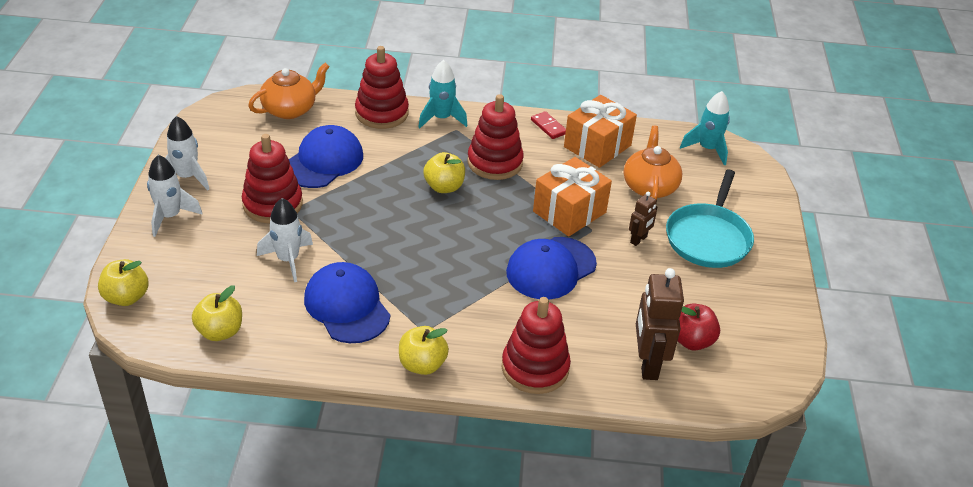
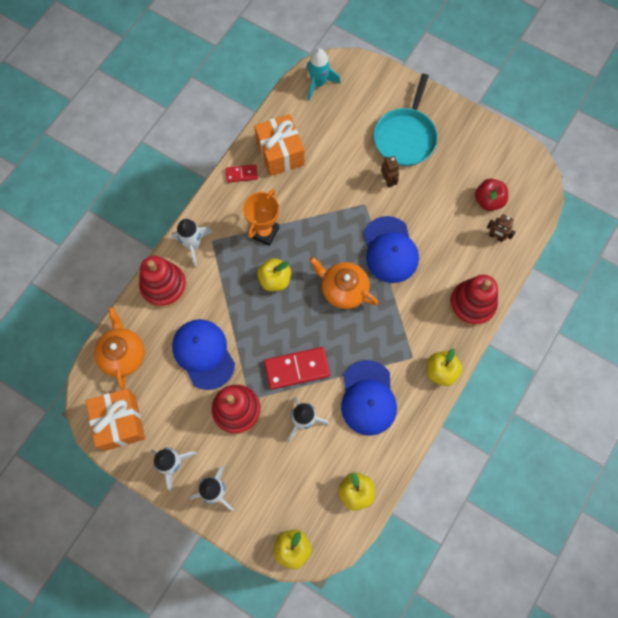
camera: 60 degrees left, 30 degrees up
(347, 306) = (368, 398): blue cap -> blue cap turned 90 degrees counterclockwise
(348, 235) = (297, 368): none -> red domino
(441, 118) = (193, 245): turquoise rocket -> white rocket
(495, 162) = (264, 232): red stacking toy -> orange trophy
(569, 212) = (341, 209): orange gift -> orange gift (120, 422)
(647, 364) = (496, 237): brown robot -> brown robot, size x0.53
(649, 187) = (339, 143): orange teapot -> orange teapot (343, 289)
(708, 238) = (405, 137): turquoise pan -> turquoise pan turned 60 degrees clockwise

